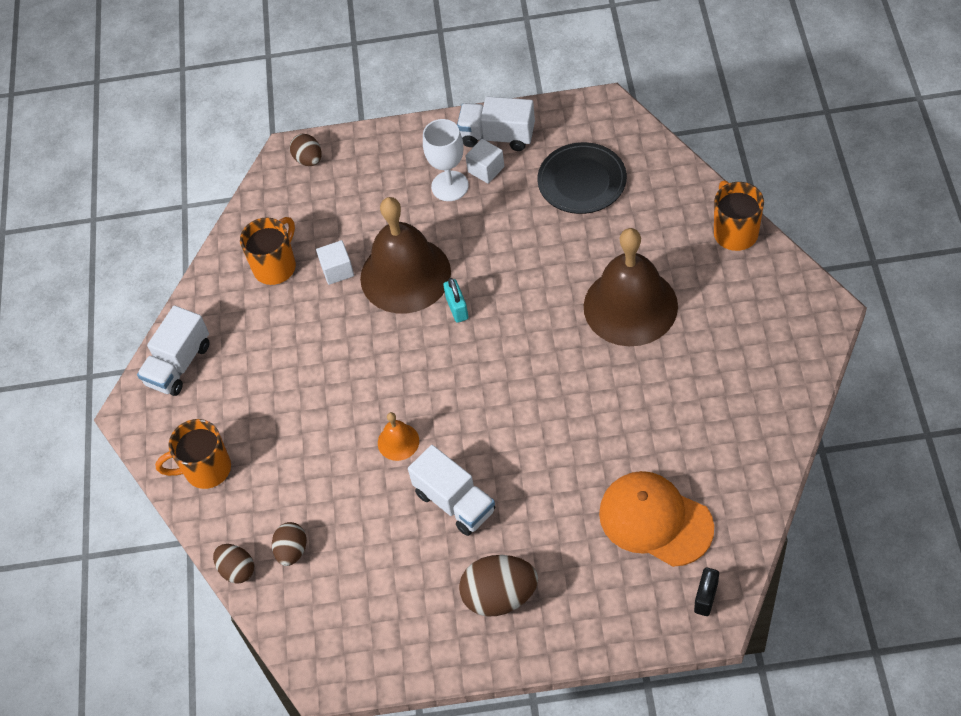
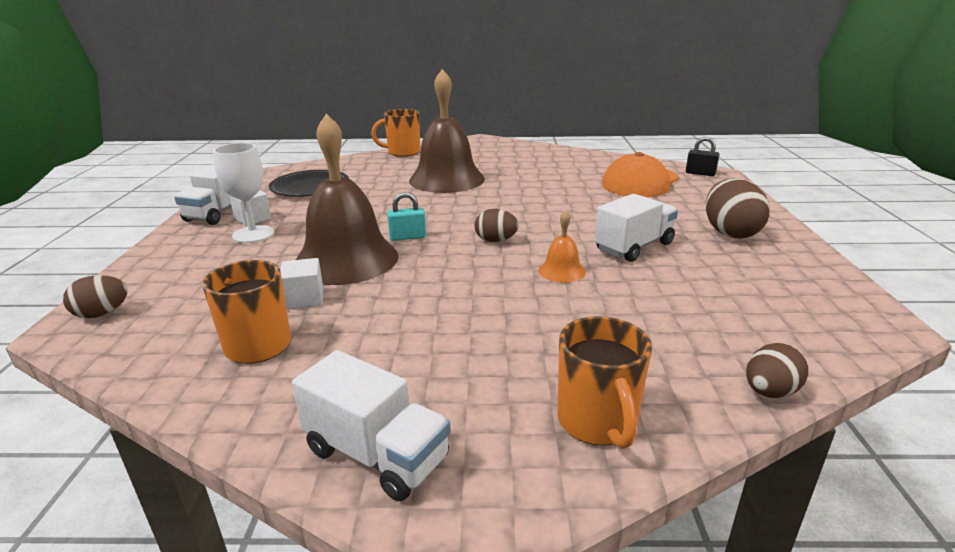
camera: 90 degrees left, 30 degrees down
(292, 551) = (721, 343): brown egg -> brown egg (496, 240)

